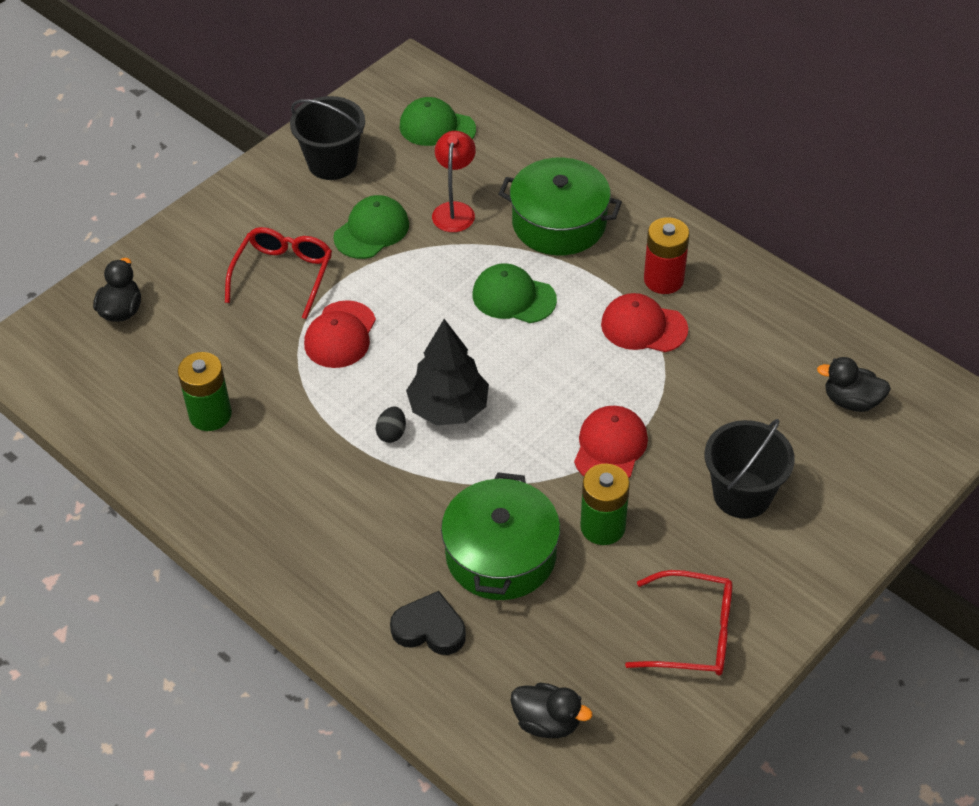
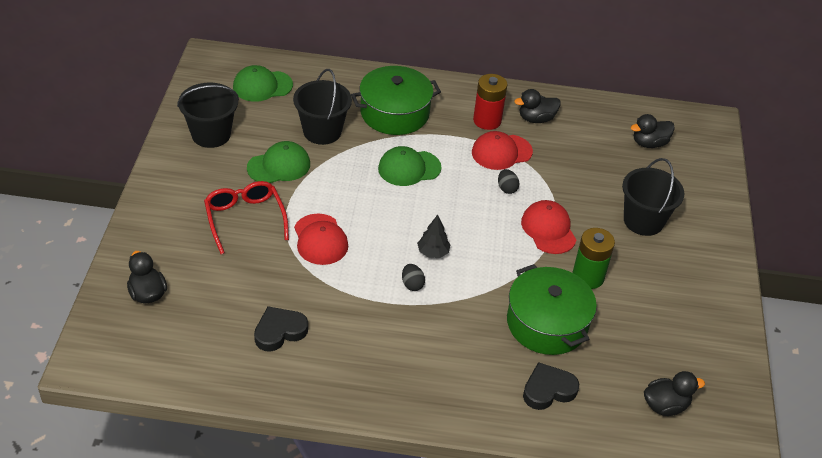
camera: 40 degrees left, 5 degrees down
(210, 415) = (279, 331): green battery -> black heart
(371, 230) = (279, 166): green cap -> green cap turned 60 degrees clockwise
(448, 408) = (433, 252): black tree -> black tree, size x0.54
(455, 210) = (322, 131): red lamp -> black bucket
(607, 374) = (507, 188): none -> black egg
(693, 634) = (692, 311): red glasses -> none
(729, 304) = (536, 119): none -> black duck

